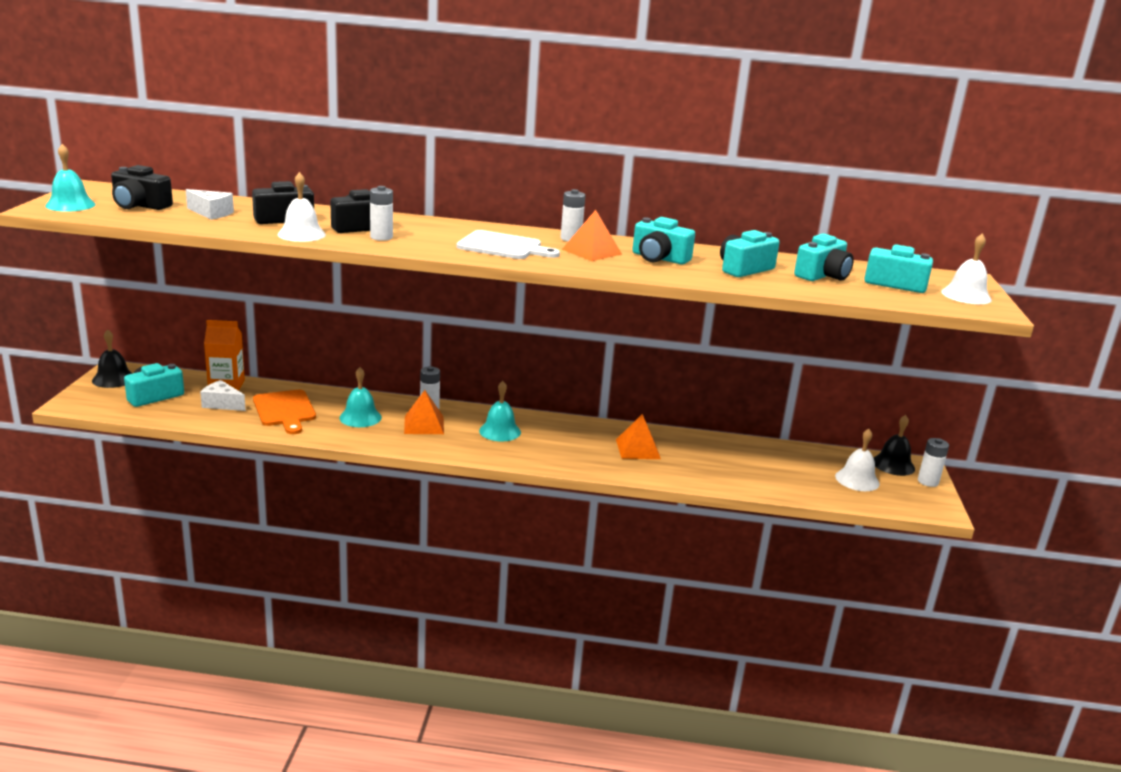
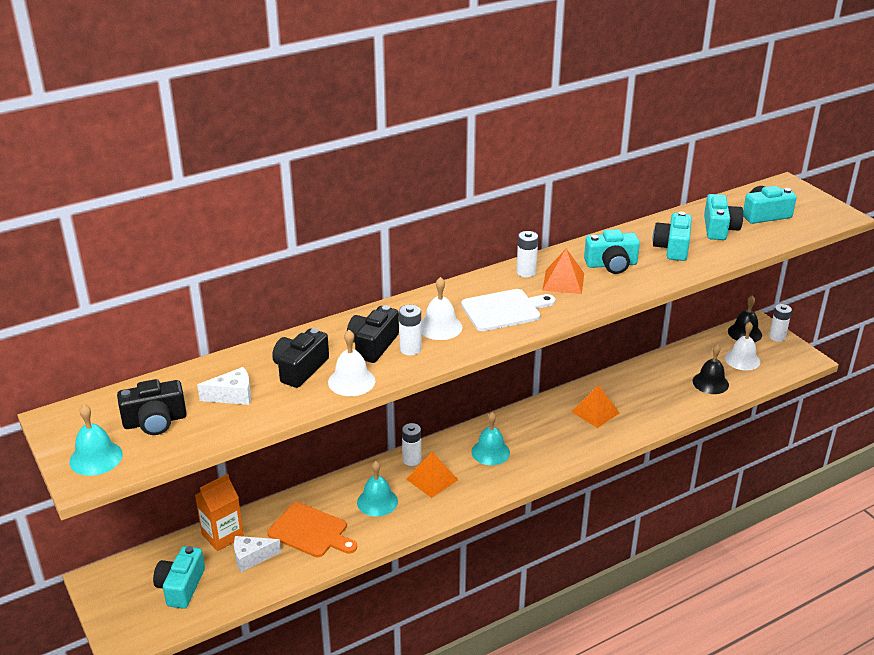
camera: 35 degrees left, 10 degrees up
(113, 379) = (112, 591): black bell -> black bell (710, 383)
(966, 295) = (811, 206): white bell -> white bell (440, 327)

